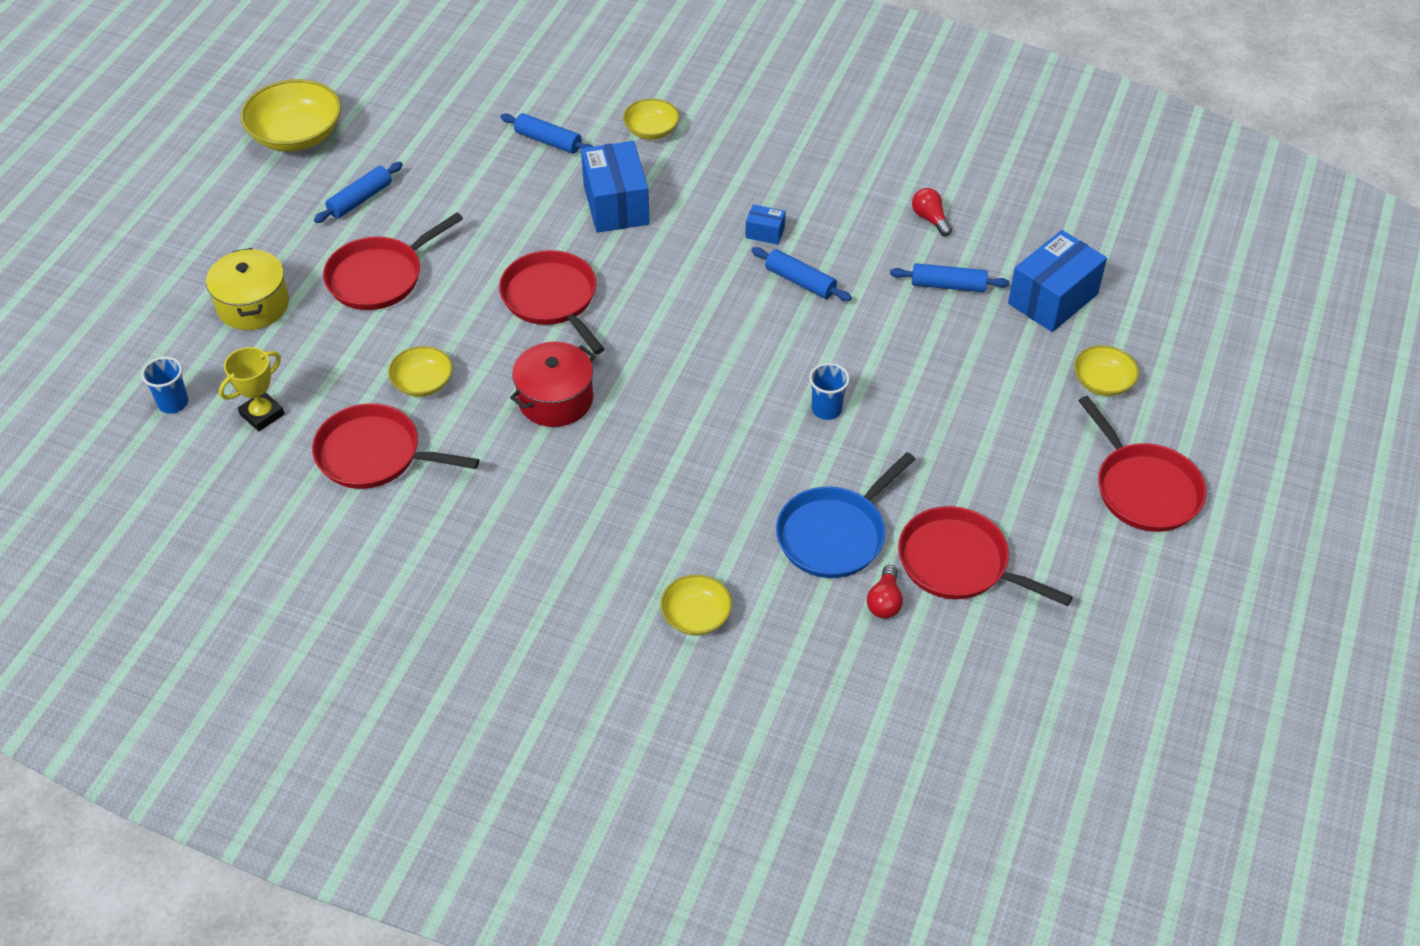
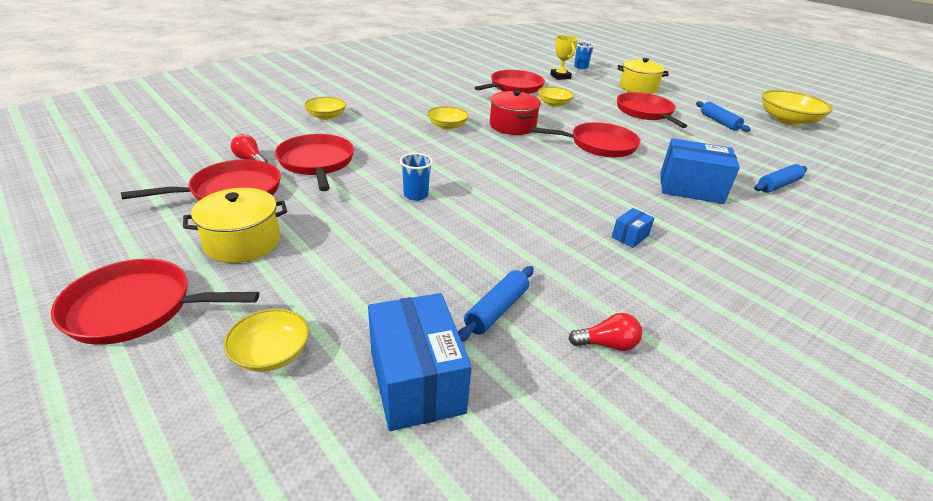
camera: 115 degrees right, 15 degrees down
(651, 130) = (792, 229): yellow bowl -> yellow bowl (447, 126)
(800, 281) = (558, 231): blue rolling pin -> none
(834, 535) = (316, 163): blue pan -> red pan
(1019, 488) = (243, 242): none -> yellow pot

